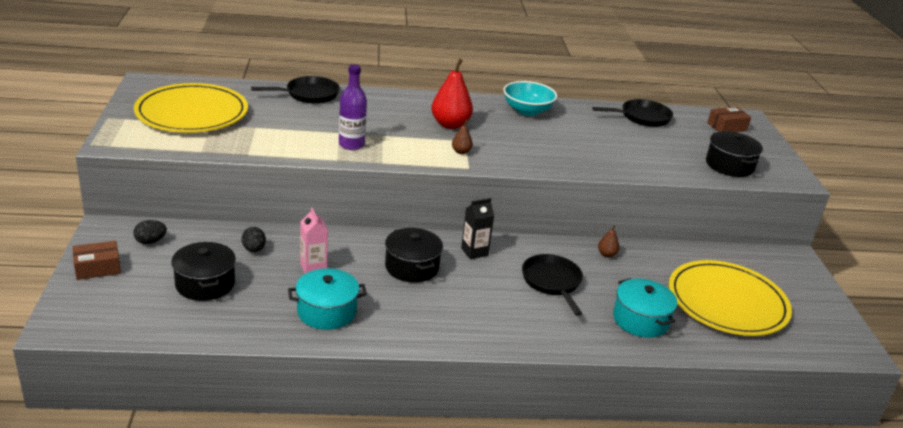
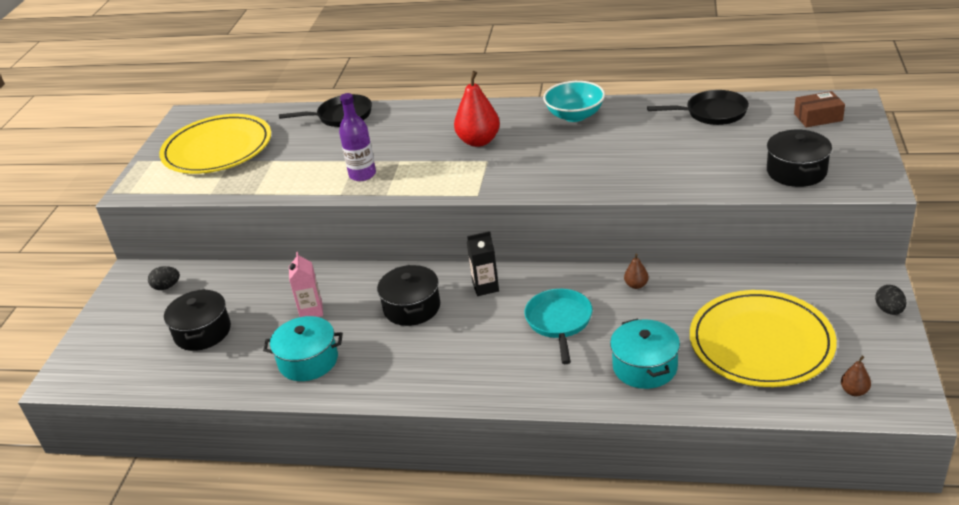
camera: 20 degrees right, 5 degrees up
(97, 268) = (111, 317): brown box -> none
(254, 249) = (260, 292): black egg -> black egg (889, 310)
(461, 152) = (477, 175): brown pear -> brown pear (854, 391)
(552, 282) = (559, 322): black pan -> turquoise pan

